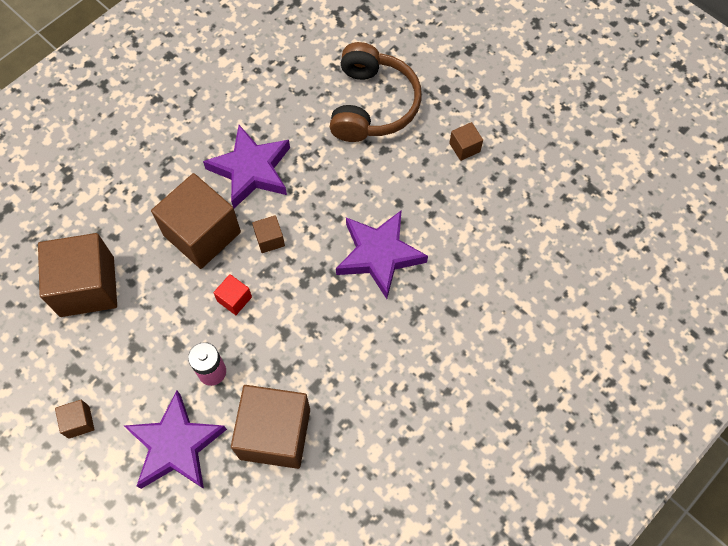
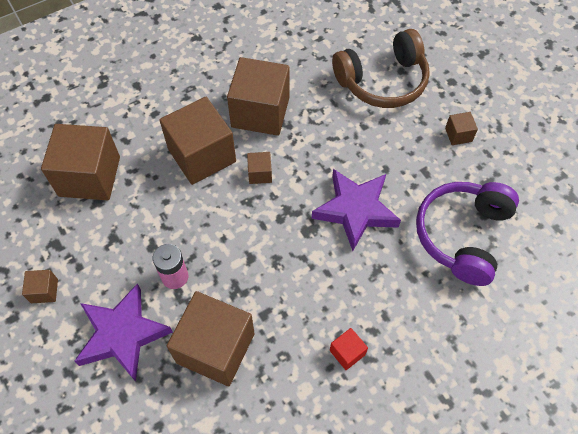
camera: 15 degrees right, 5 degrees down
(234, 299) = (214, 218): red cube -> red cube (347, 352)
(251, 170) = (260, 112): purple star -> brown cube
(372, 105) = (383, 81): brown headphones -> brown headphones turned 45 degrees clockwise
(492, 255) = (462, 235): none -> purple headphones

